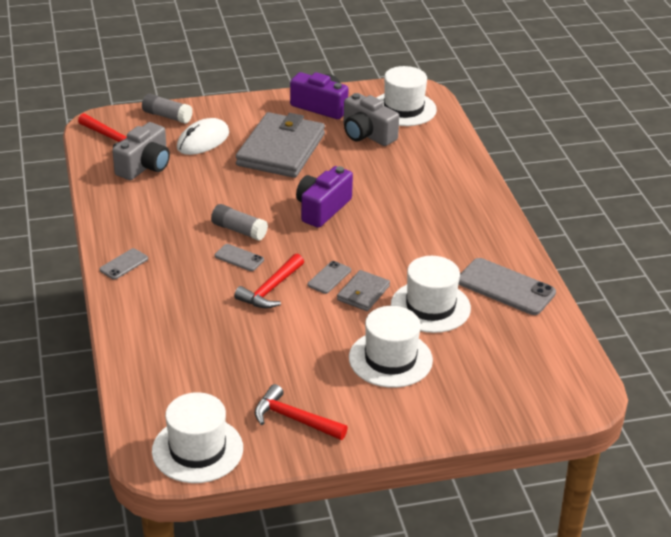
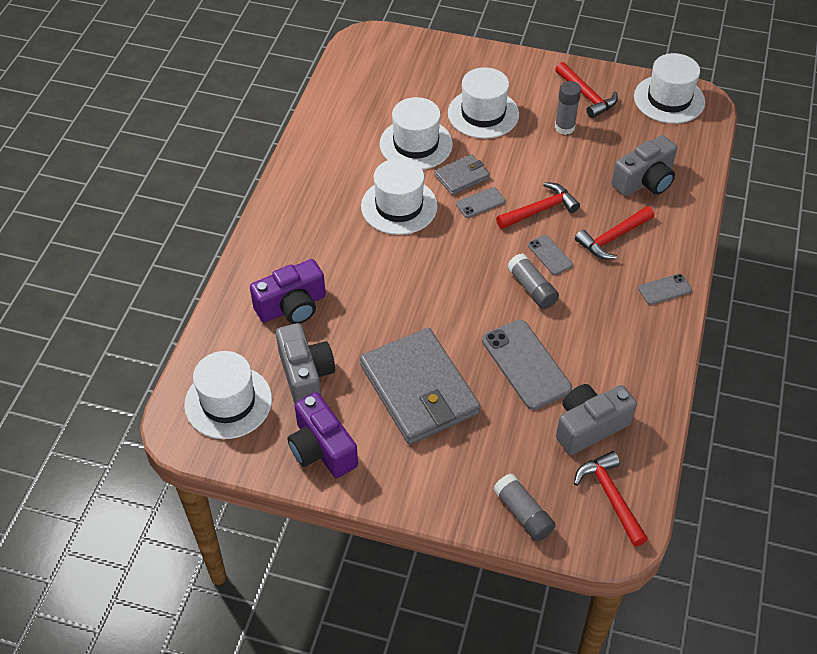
camera: 150 degrees left, 15 degrees up
(183, 348) = (644, 181): none -> grey camera
(190, 288) = (612, 238): none -> red hammer
(203, 140) = (500, 444): white mouse -> none
(281, 150) = (419, 389): grey wallet -> grey wallet turned 75 degrees counterclockwise
(296, 374) = (564, 127): none -> grey glue stick
(322, 209) = (432, 284): purple camera -> purple camera (292, 306)
(398, 252) = (399, 206): none -> white hat
(506, 287) = (338, 138): grey phone -> grey phone (526, 364)

